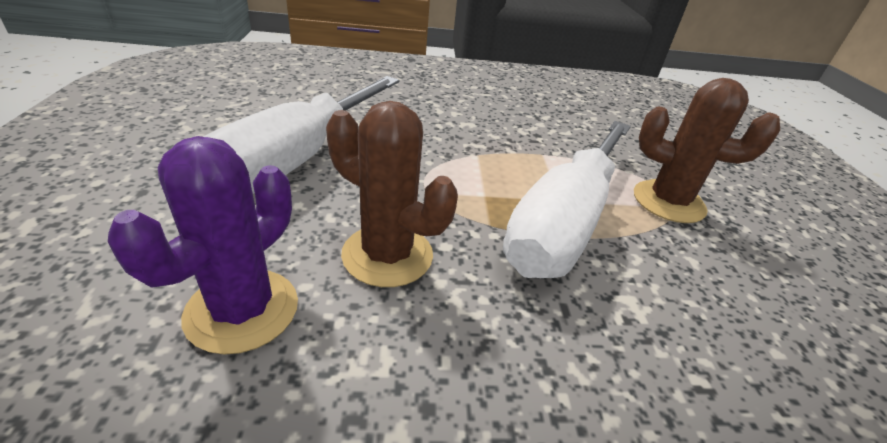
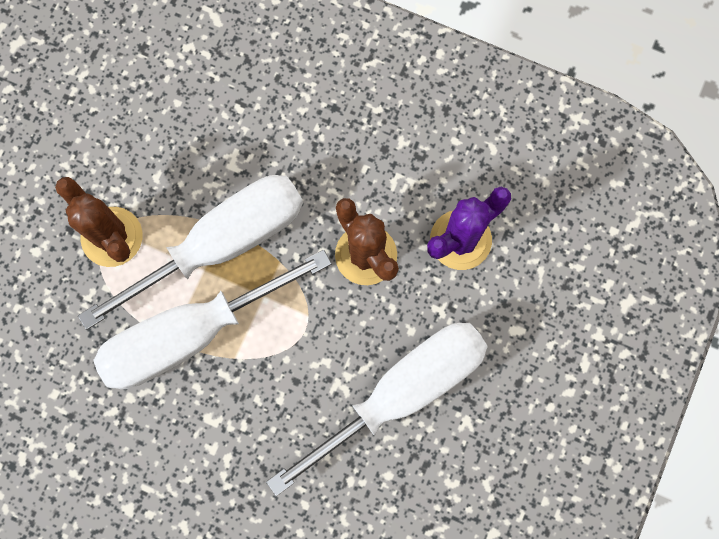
camera: 150 degrees left, 40 degrees up
(529, 159) = (190, 334): none -> white screwdriver

